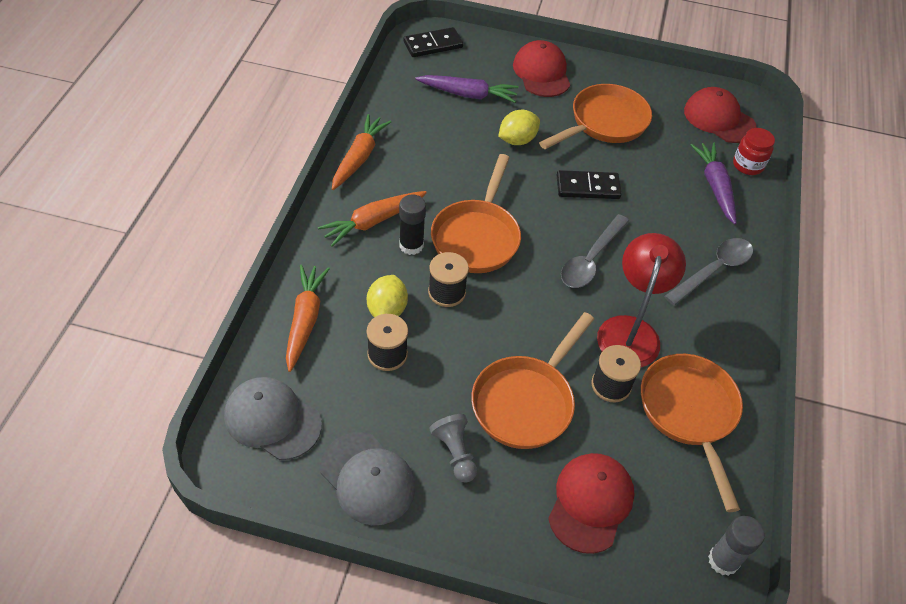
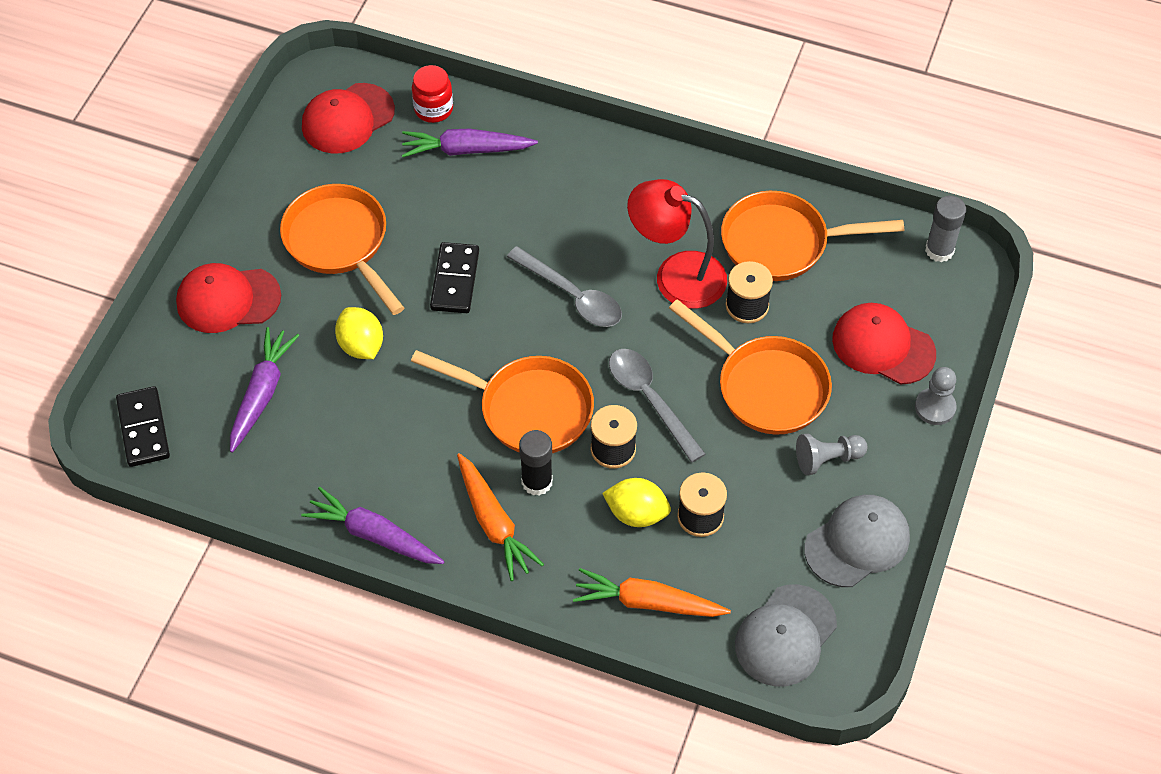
camera: 80 degrees left, 5 degrees up
(359, 157) = (374, 535): orange carrot -> purple carrot
(526, 552) = (935, 407): none -> grey pawn
(714, 270) = (596, 180): grey spoon -> grey spoon (650, 399)

